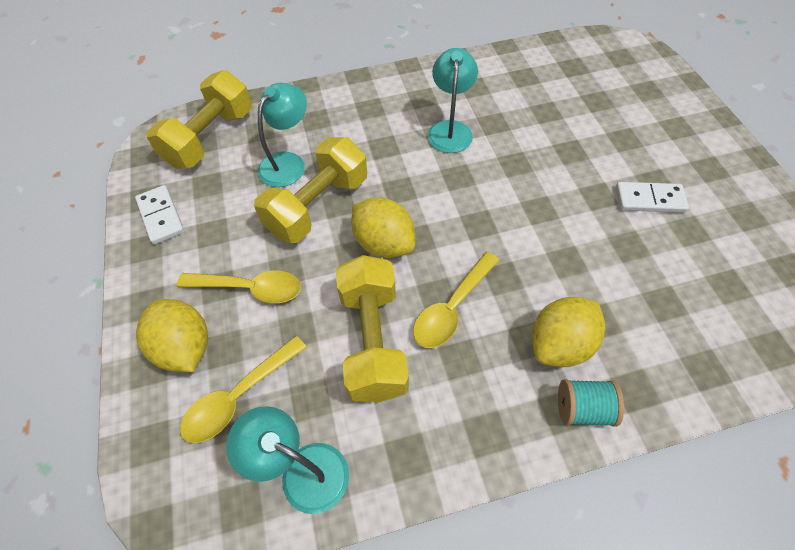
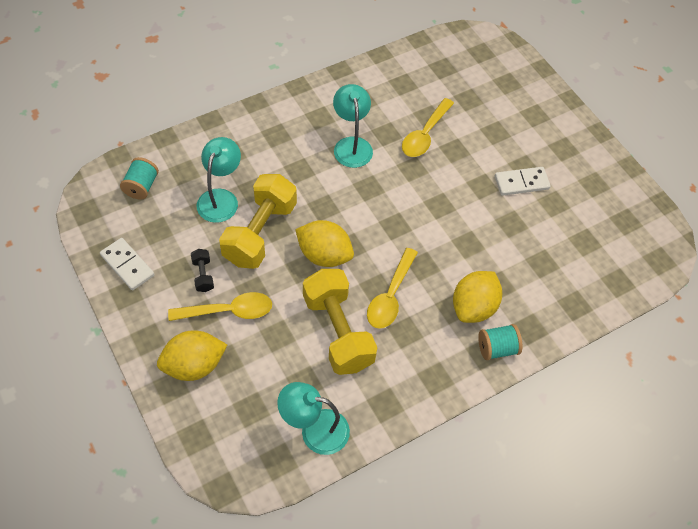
camera: 20 degrees left, 0 degrees up
(185, 347) = (194, 365): yellow lemon -> yellow lemon turned 60 degrees counterclockwise
(210, 138) = (141, 186): yellow dumbbell -> turquoise spool
(237, 242) = (203, 275): none -> black dumbbell
(239, 396) = (250, 391): yellow spoon -> yellow spoon (425, 135)

